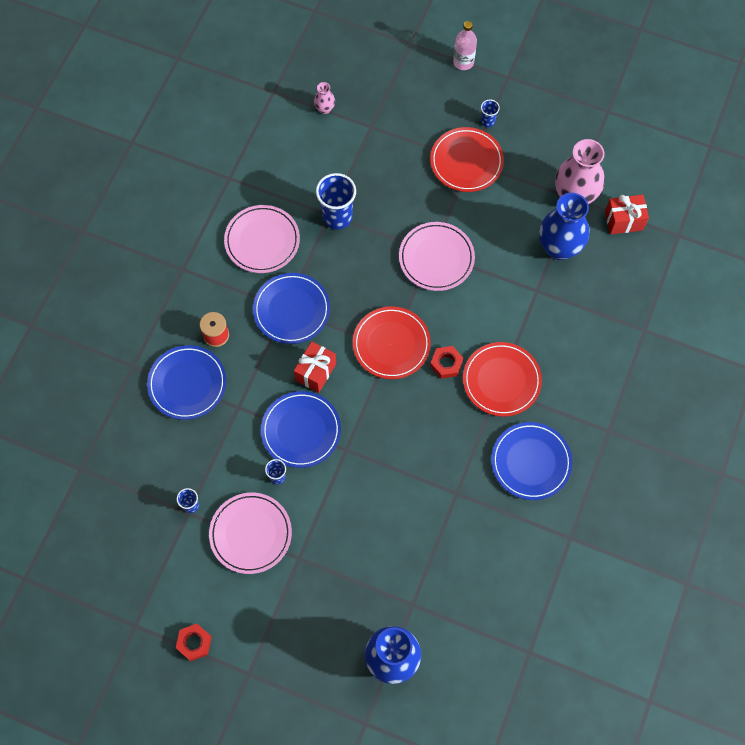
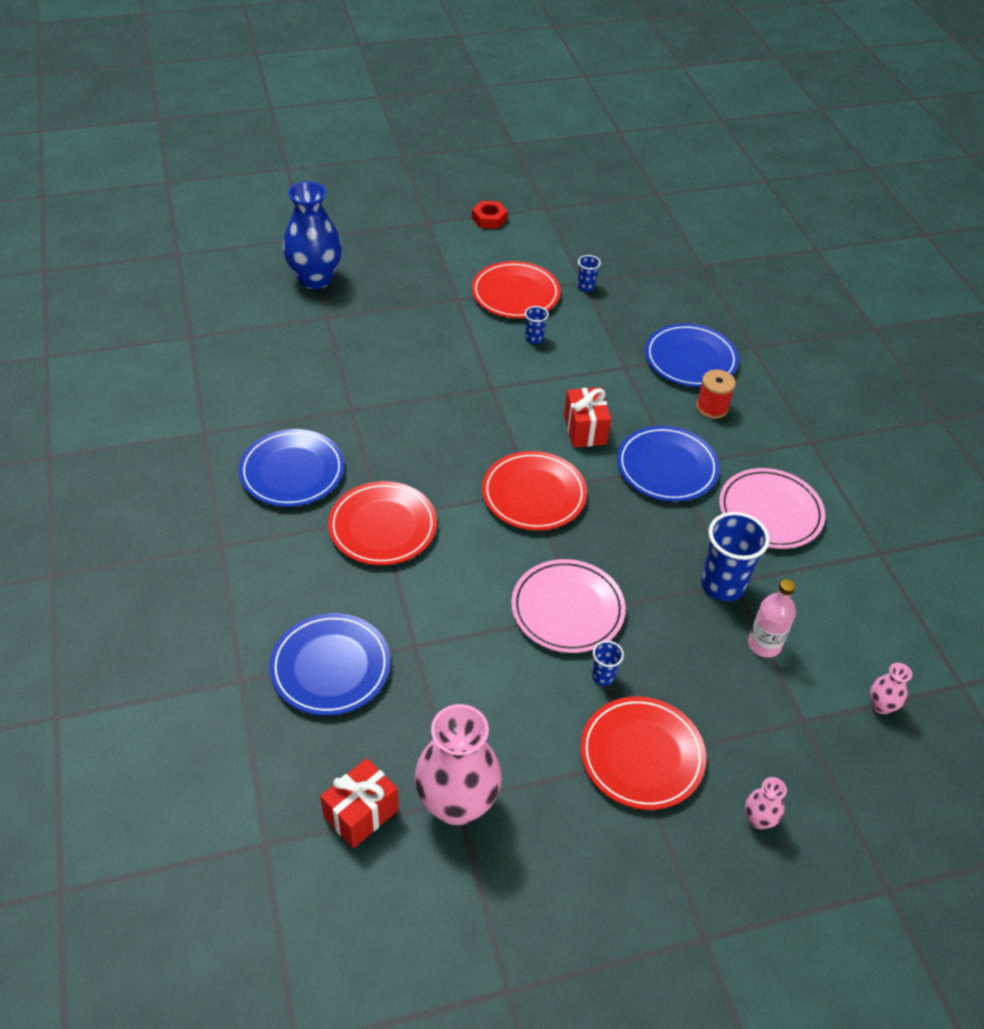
camera: 140 degrees right, 20 degrees down
(250, 534) = (515, 294): pink plate -> red plate
(301, 430) = (549, 379): blue plate -> blue plate (330, 667)
(438, 102) = (759, 819): none -> pink vase
(446, 364) = (458, 509): red nut -> none
(463, 62) = (789, 915): pink bottle -> pink bottle (764, 644)
(487, 121) = (667, 838): blue cup -> blue cup (603, 676)
(559, 248) = (426, 717): blue vase -> none

